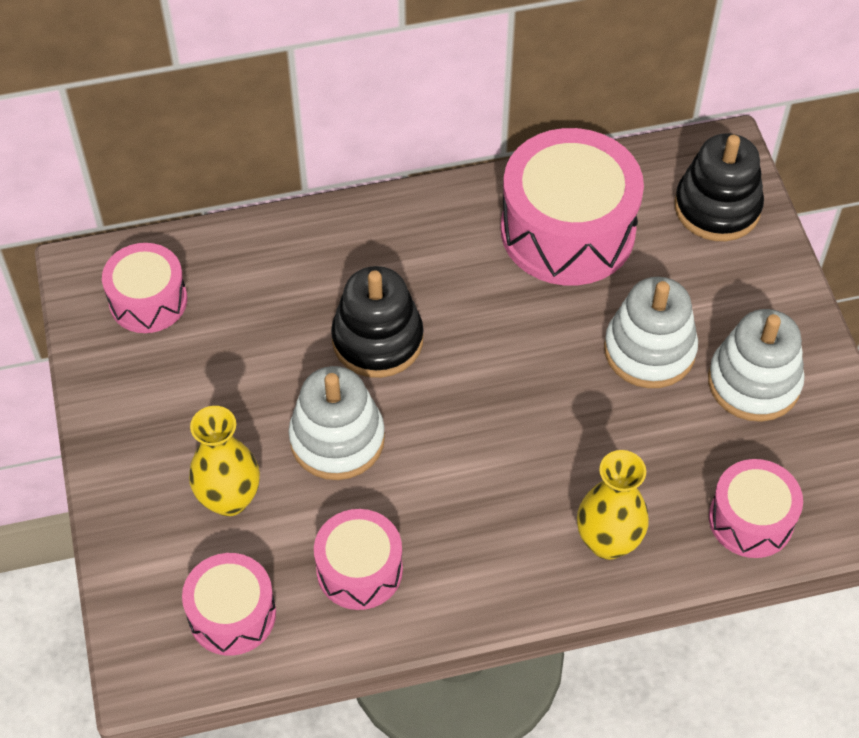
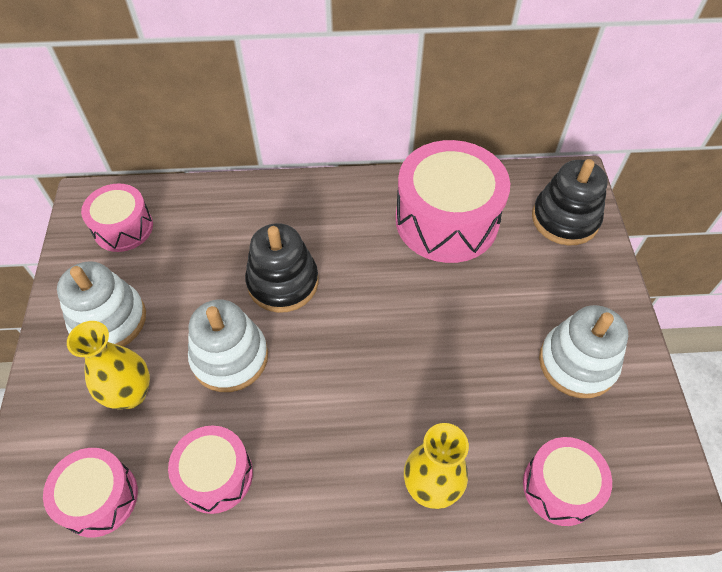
camera: 10 degrees right, 0 degrees up
(649, 350) = (494, 323): white stacking toy -> white stacking toy (109, 320)

